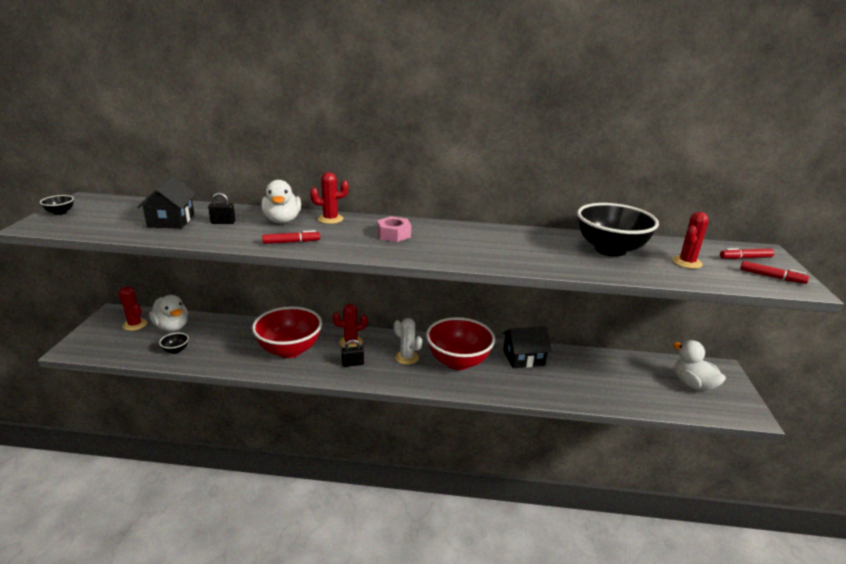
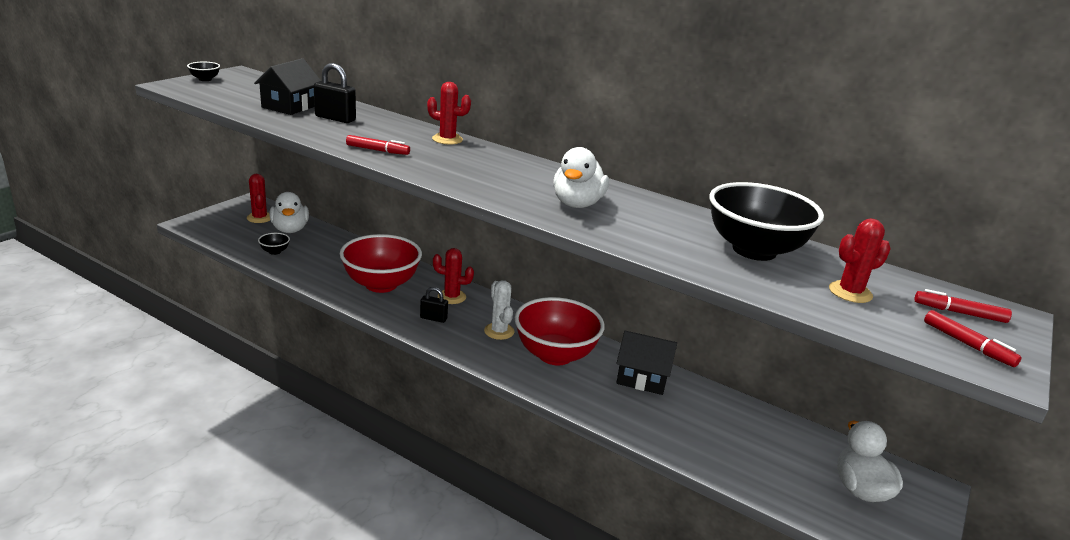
camera: 25 degrees right, 0 degrees up
(223, 222) = (335, 118): black padlock -> black padlock, size x1.55
(282, 220) = (395, 130): white duck -> white duck (577, 204)
(393, 234) = (496, 169): pink nut -> none

